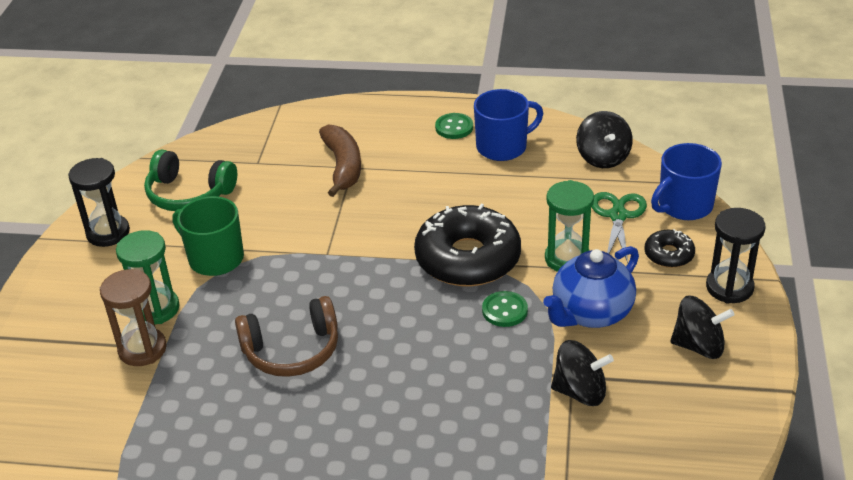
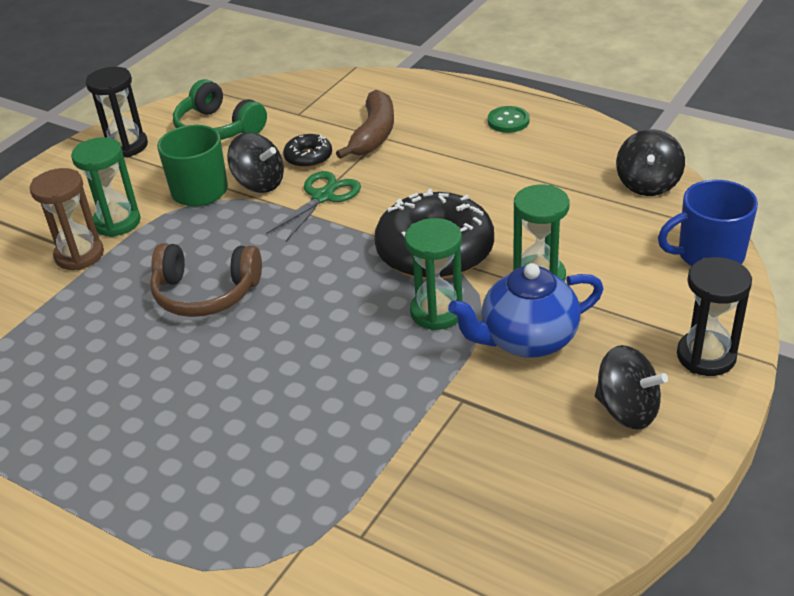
camera: 25 degrees right, 0 degrees up
(503, 147) = (546, 150): blue mug -> none
(504, 310) = (437, 312): green button -> green hourglass
(580, 391) = (460, 419): black spinning top -> black spinning top (259, 183)
(618, 215) = (625, 247): green scissors -> green scissors (323, 197)
(669, 254) = (656, 302): black donut -> black donut (308, 157)

